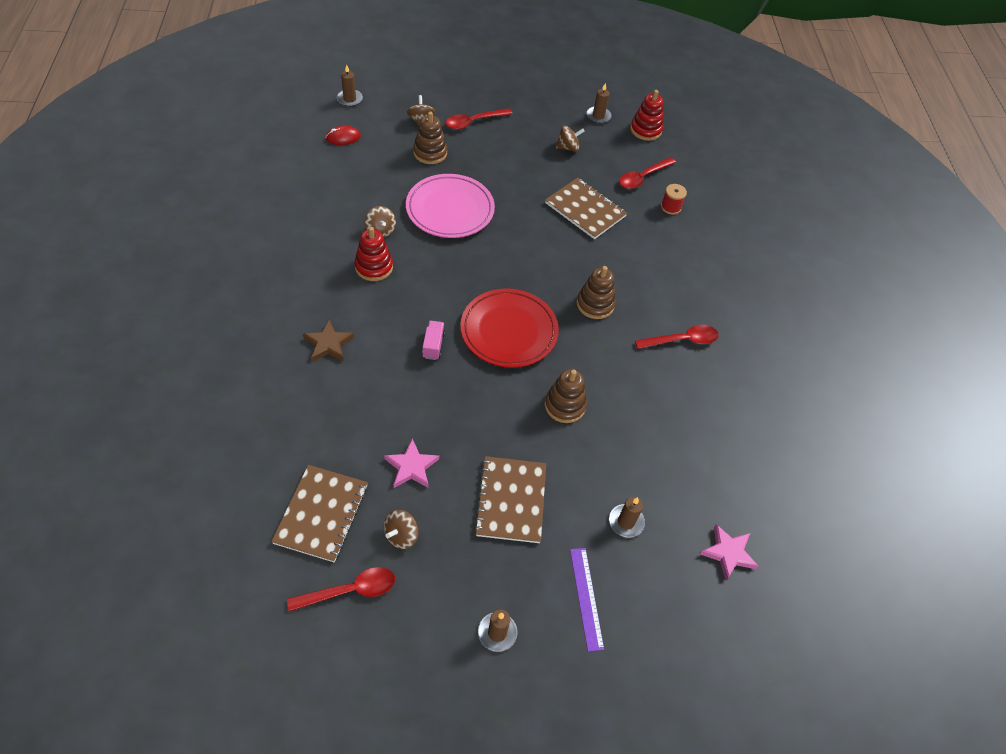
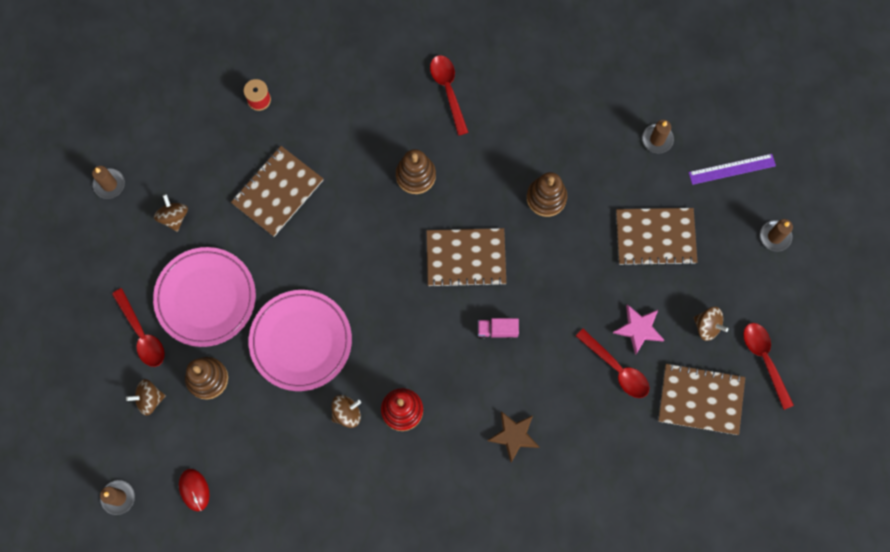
camera: 90 degrees left, 20 degrees up
(497, 158) = (205, 298): none -> pink plate
(509, 331) = (466, 258): red plate -> brown notebook
(642, 177) = (214, 130): red spoon -> red spoon (617, 368)
(645, 130) = (128, 128): red stacking toy -> none
(728, 553) = (669, 57): pink star -> none

